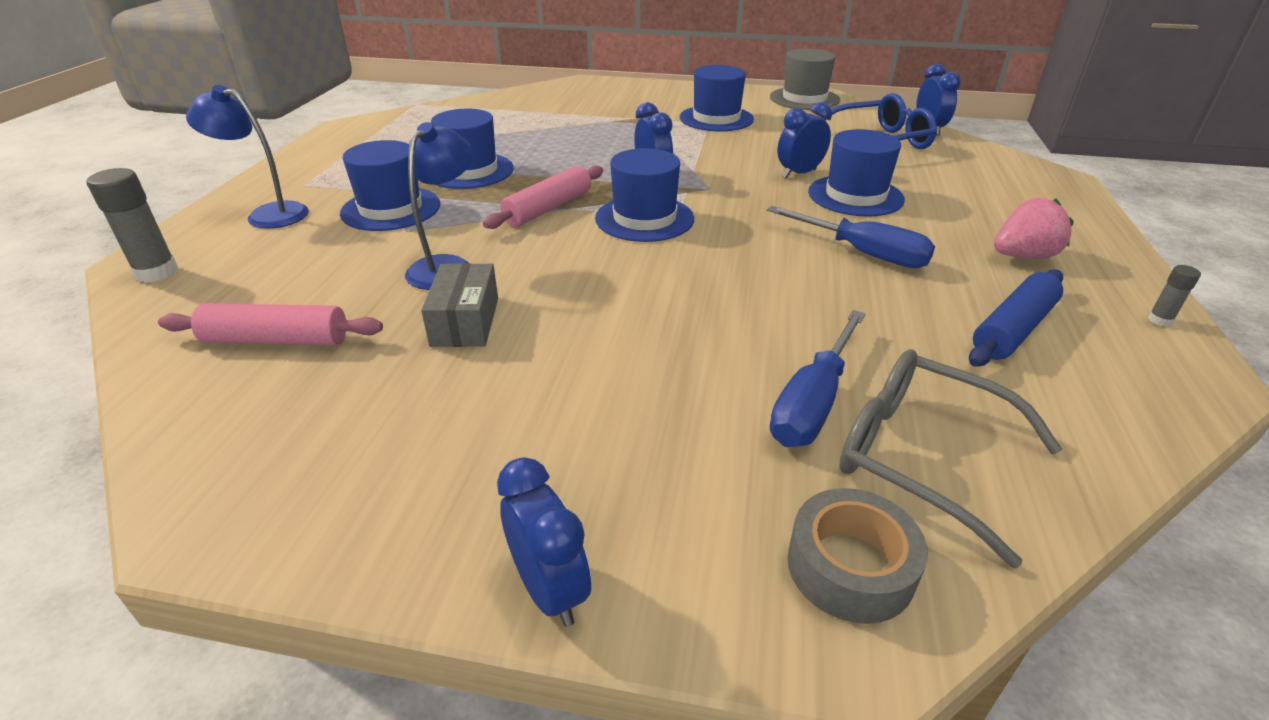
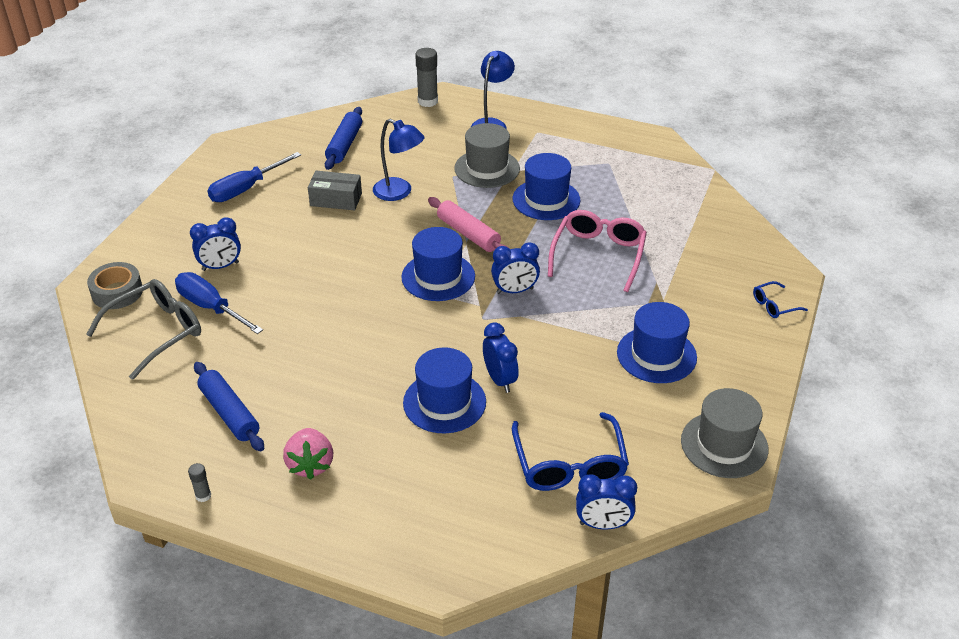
camera: 100 degrees right, 5 degrees up
(276, 340) = (344, 145): pink rolling pin -> blue rolling pin
(391, 209) = (487, 168): blue hat -> grey hat
(549, 590) = (153, 219): blue clock -> blue clock (220, 266)
(574, 143) = (598, 255): none -> pink glasses
(628, 86) = (774, 305): none -> blue glasses
(863, 253) = (348, 375): blue screwdriver -> blue screwdriver (246, 189)

